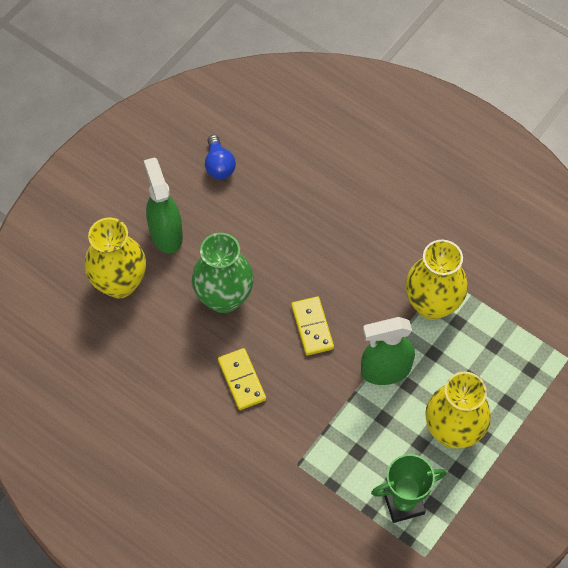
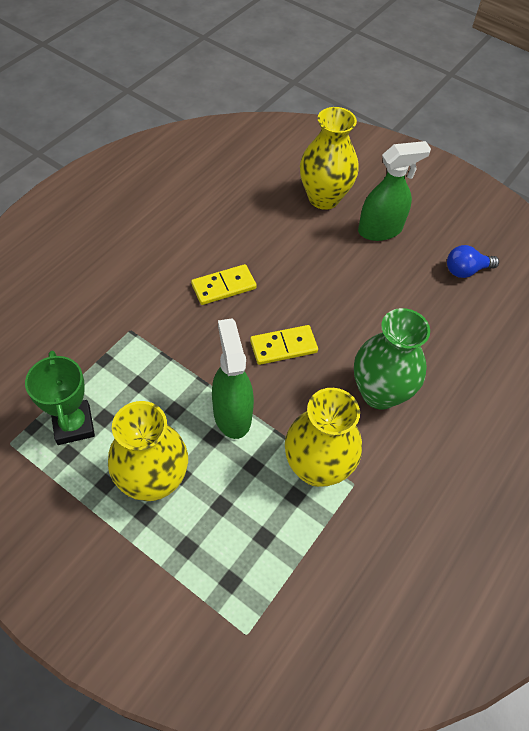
camera: 85 degrees right, 5 degrees down
(224, 298) = (313, 273): green vase -> green vase (379, 393)

